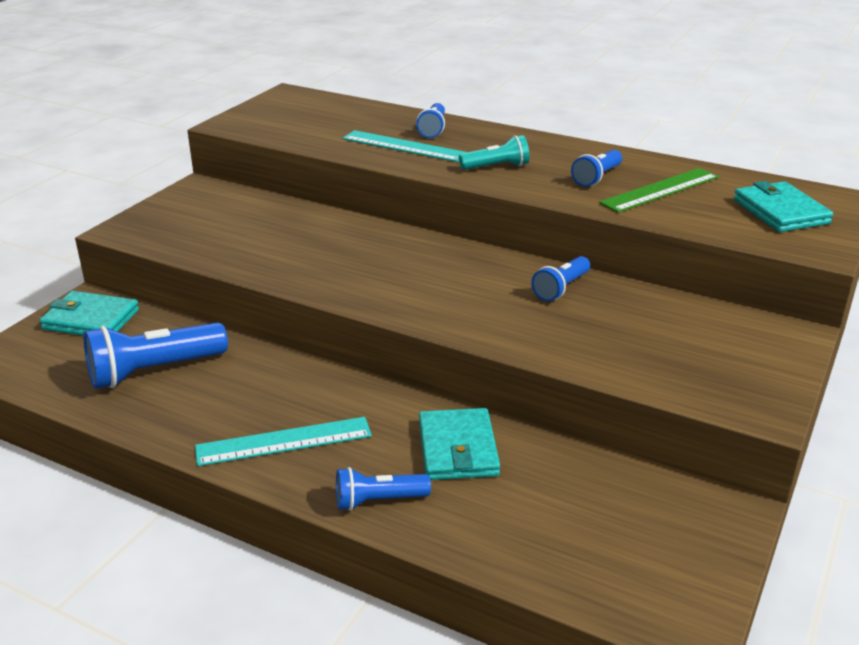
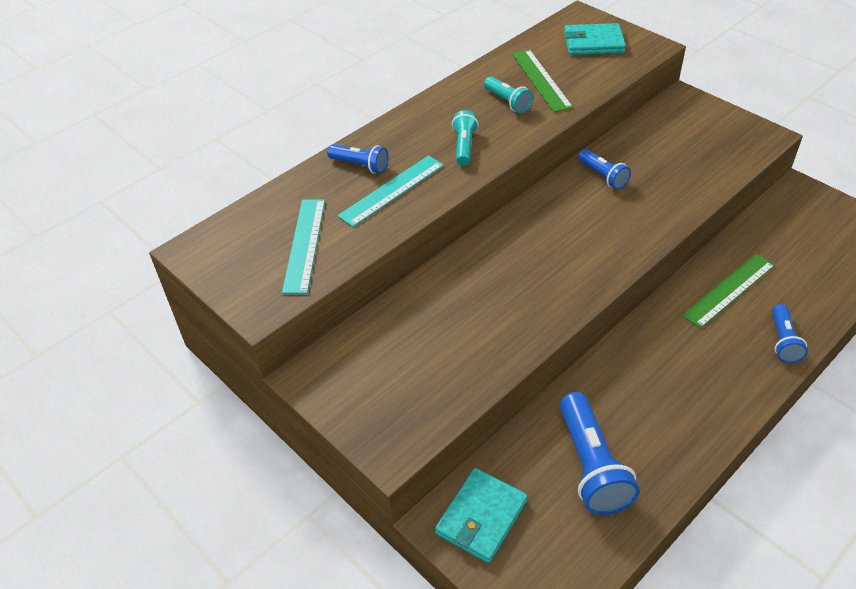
camera: 70 degrees left, 15 degrees up
(283, 441) = (709, 384): turquoise ruler -> turquoise ruler (304, 244)
(457, 449) = (729, 290): turquoise wallet -> green ruler
(597, 178) = (507, 102): blue flashlight -> turquoise flashlight

